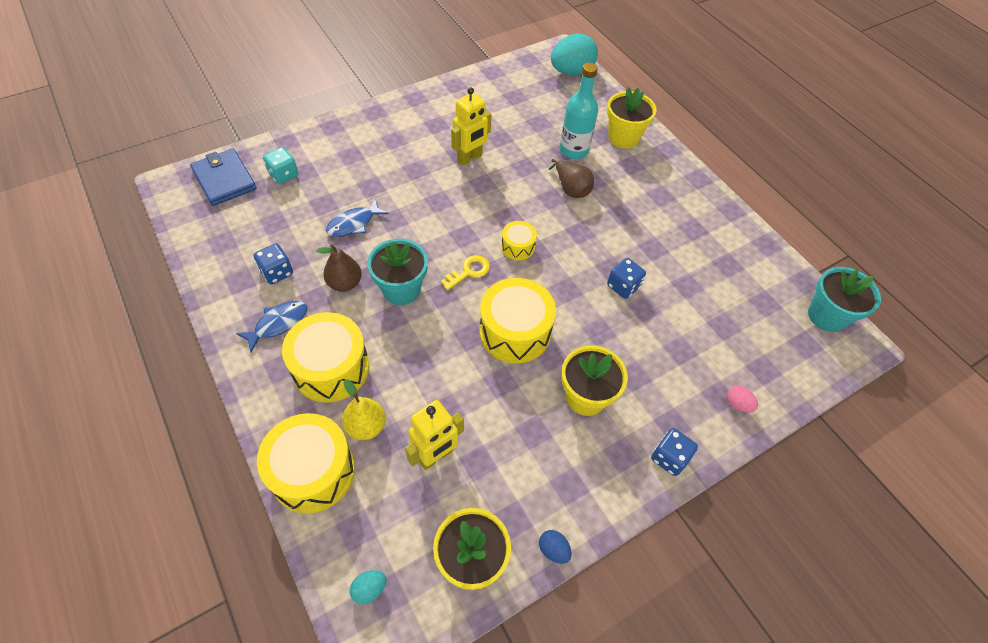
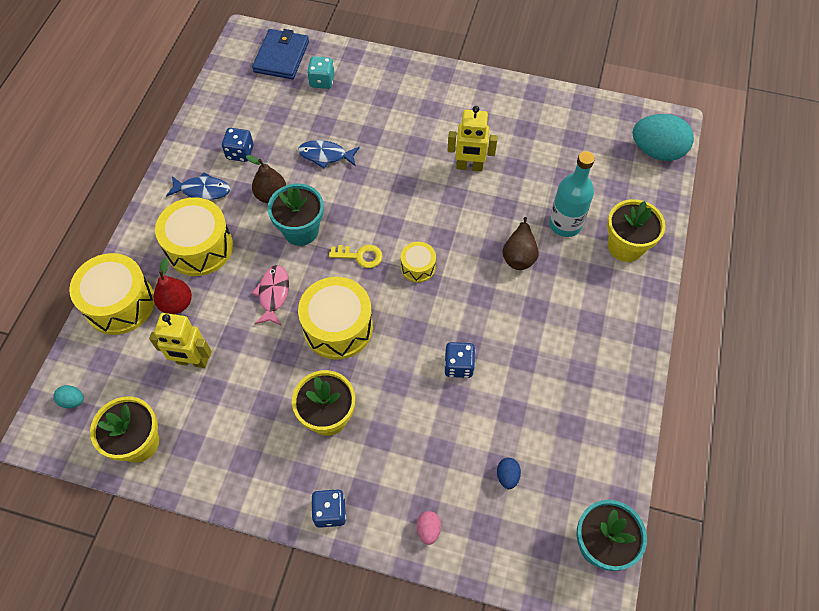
camera: 50 degrees right, 5 degrees up
(366, 426) = (177, 304): yellow pear -> red pear
(438, 350) = (273, 294): none -> pink fish
(553, 550) = (188, 487): blue egg -> blue egg (507, 476)

